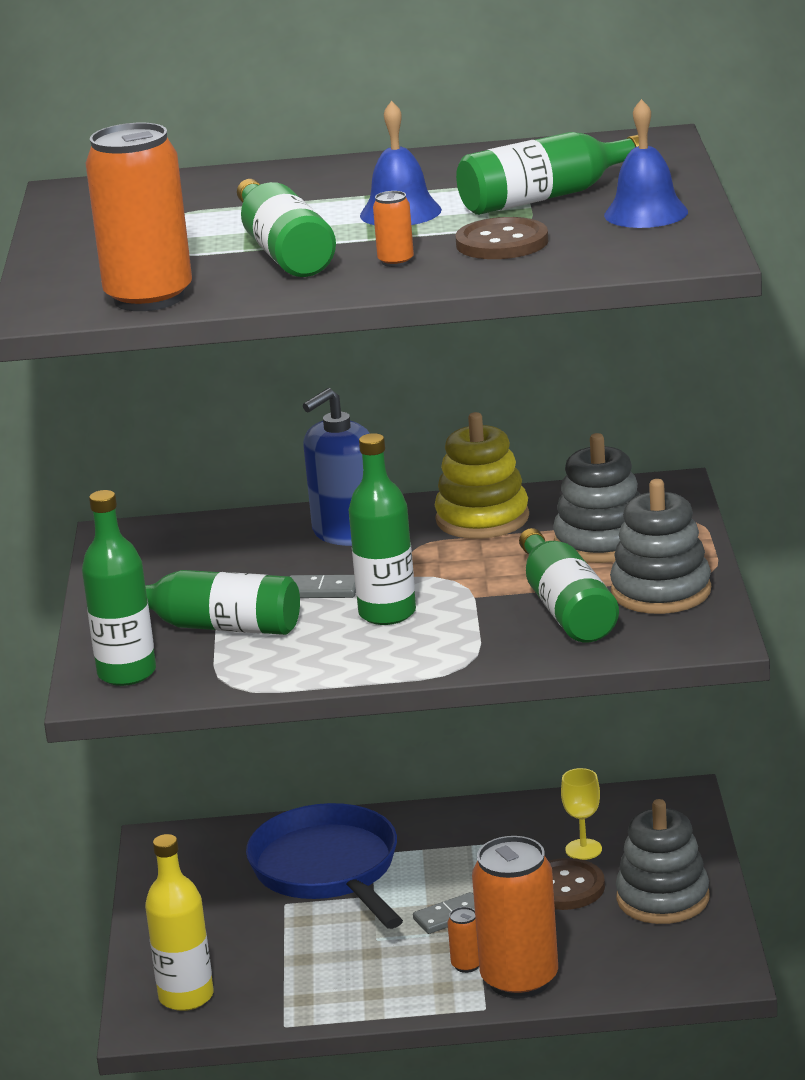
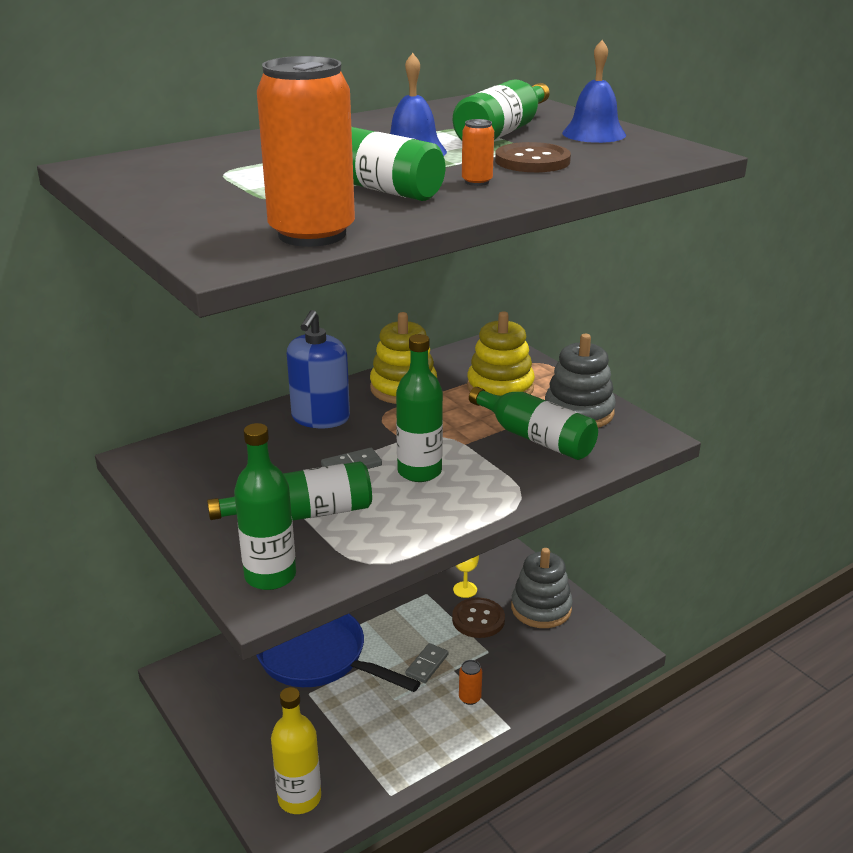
camera: 35 degrees left, 5 degrees up
(519, 980) = (512, 697): orange can -> none
(602, 542) = (500, 387): grey stacking toy -> yellow stacking toy

